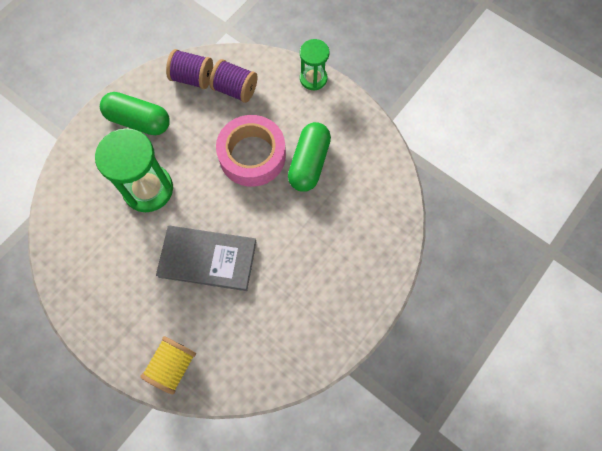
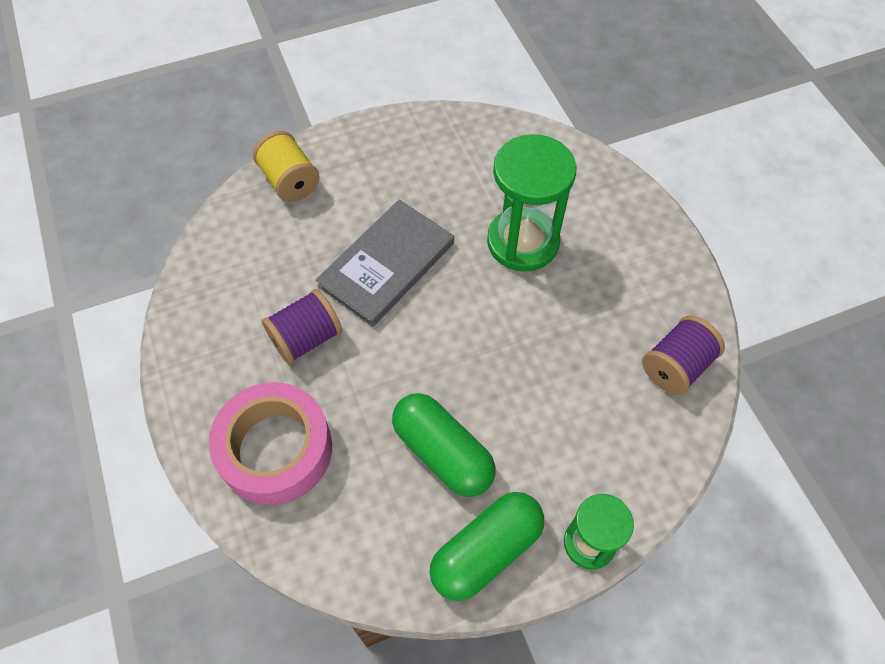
camera: 120 degrees right, 10 degrees down
(139, 121) = (634, 271): green capsule -> green capsule (486, 551)
(235, 89) = (626, 414): purple spool -> purple spool (306, 338)
(252, 155) = (500, 383): pink tape -> pink tape (275, 449)

